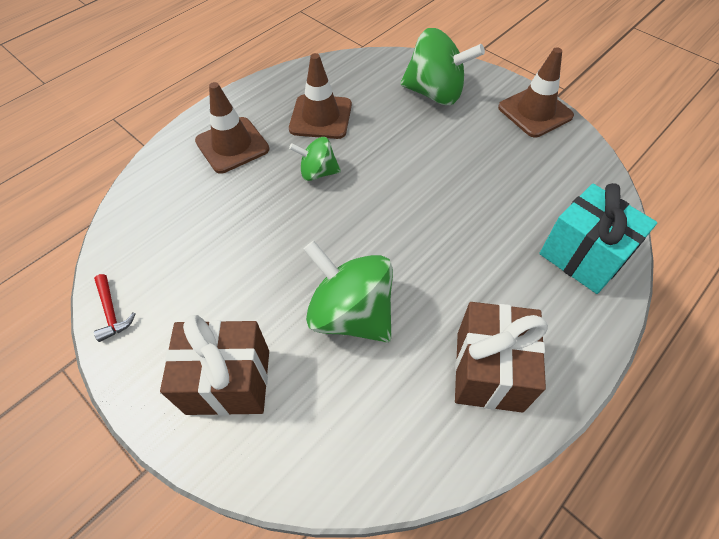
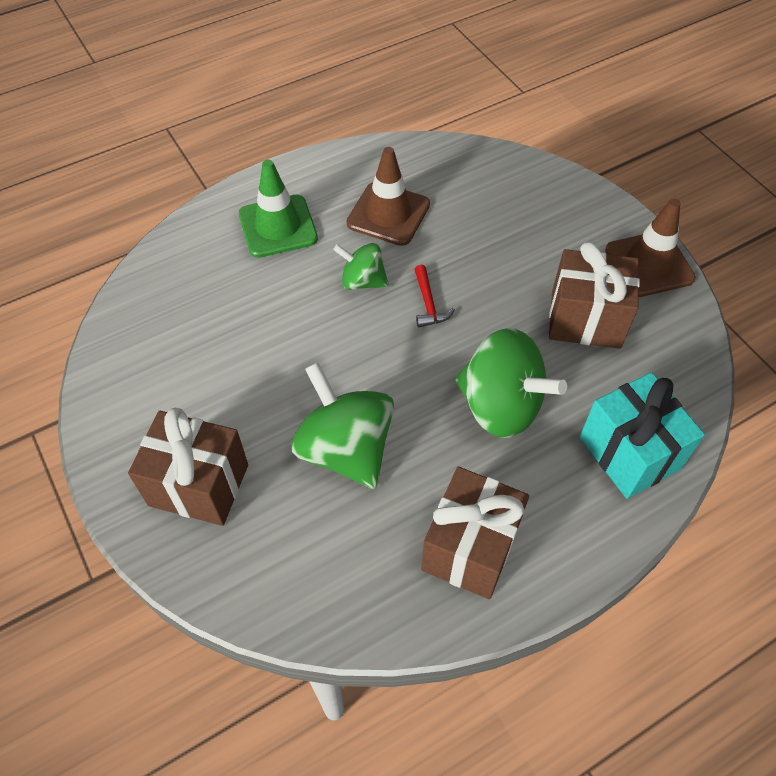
camera: 15 degrees right, 0 degrees up
(112, 312) = (103, 384): red hammer -> red hammer (428, 304)
(232, 145) = (278, 226): brown traffic cone -> green traffic cone
(435, 93) = (535, 213): green spinning top -> green spinning top (500, 406)
(505, 162) = (585, 319): none -> brown gift

